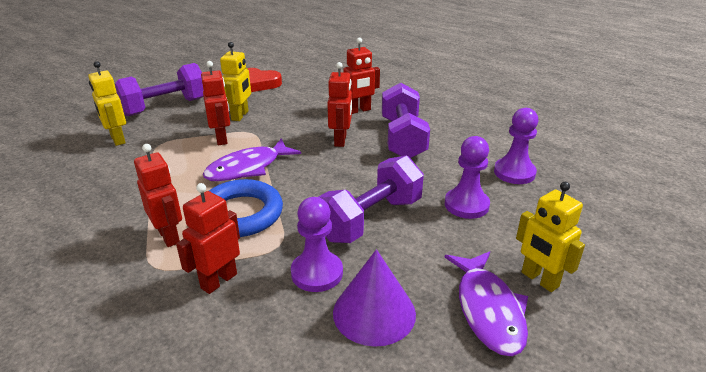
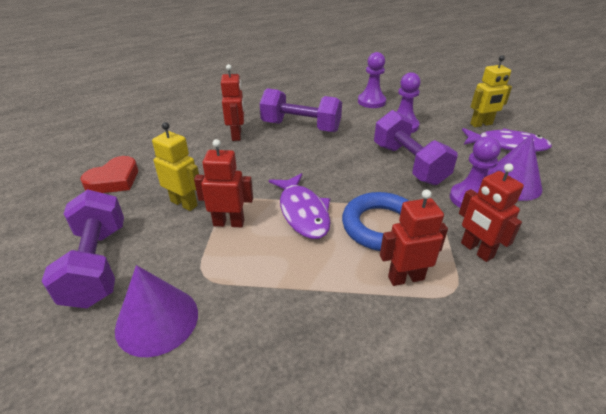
camera: 70 degrees left, 5 degrees up
(117, 139) = (157, 320): yellow robot -> purple cone
(341, 140) = (284, 154): red robot -> none

